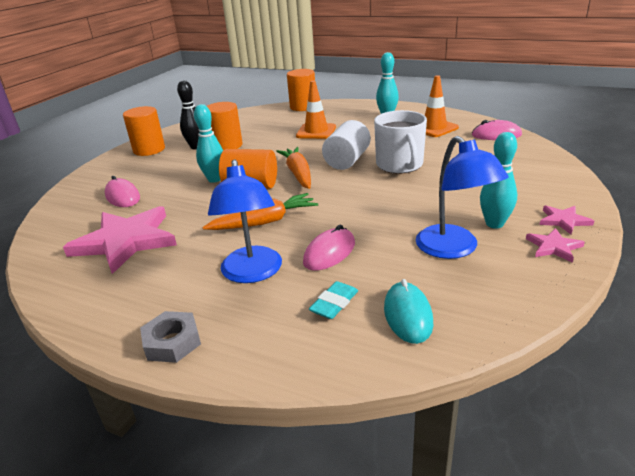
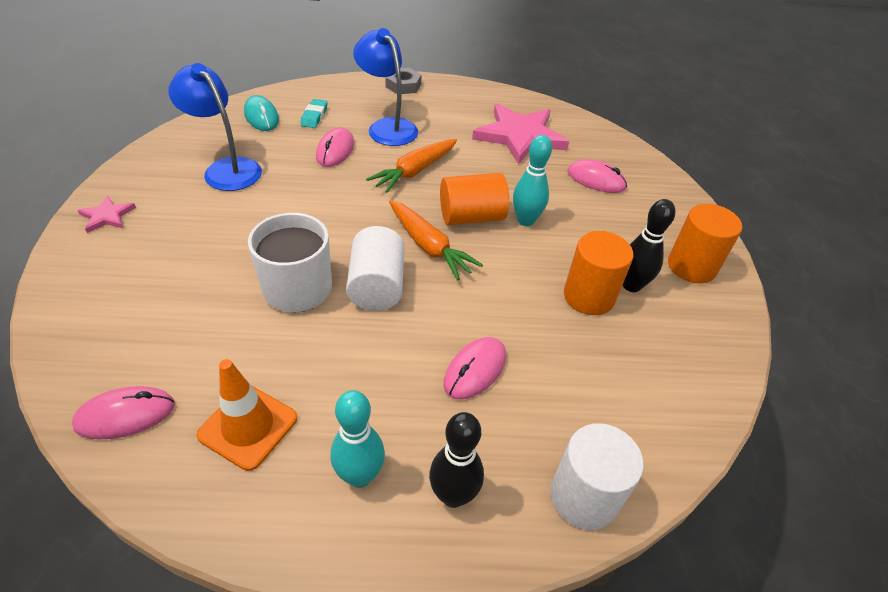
camera: 150 degrees right, 15 degrees up
(303, 107) = (583, 497): orange cylinder -> white cylinder
(316, 131) = (475, 370): orange traffic cone -> pink mouse
(352, 110) = (453, 495): none -> black bowling pin
(494, 224) = (182, 201): turquoise bowling pin -> none
(554, 247) = (133, 183): pink star -> none

